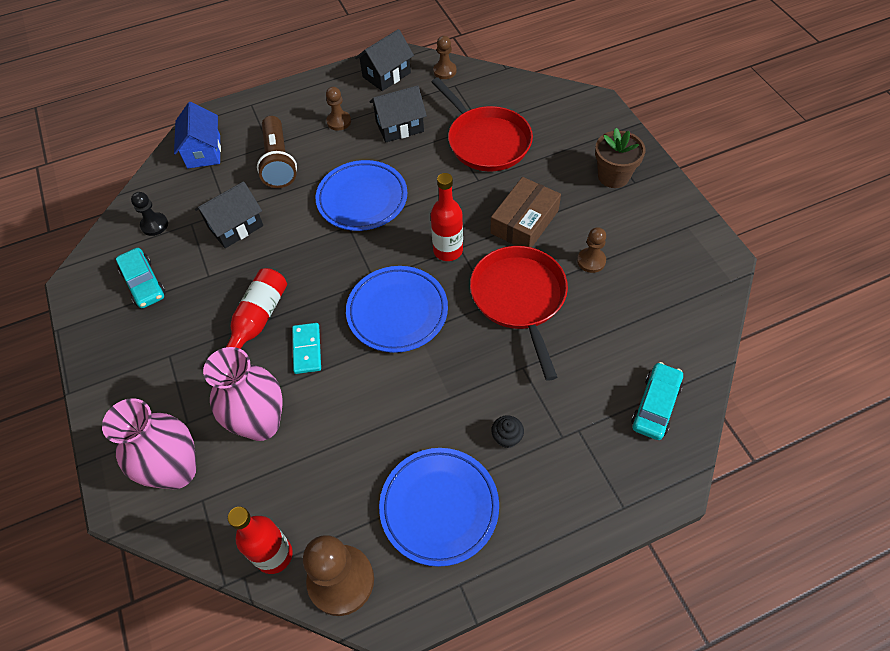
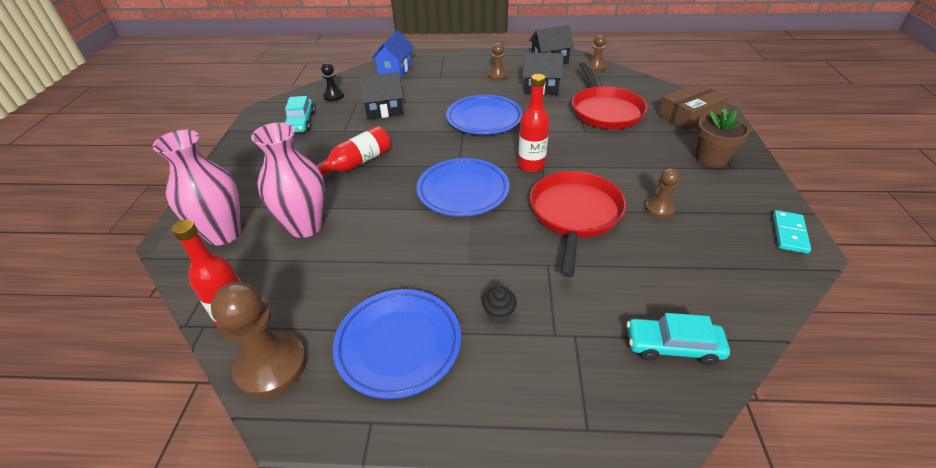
camera: 25 degrees right, 15 degrees down
(278, 162) = (439, 86): brown flashlight -> none
(307, 349) = (376, 192): turquoise domino -> turquoise domino (789, 233)
(524, 222) = (609, 166): brown box -> brown box (689, 115)
(655, 405) = (673, 346): turquoise car -> turquoise car turned 135 degrees counterclockwise

